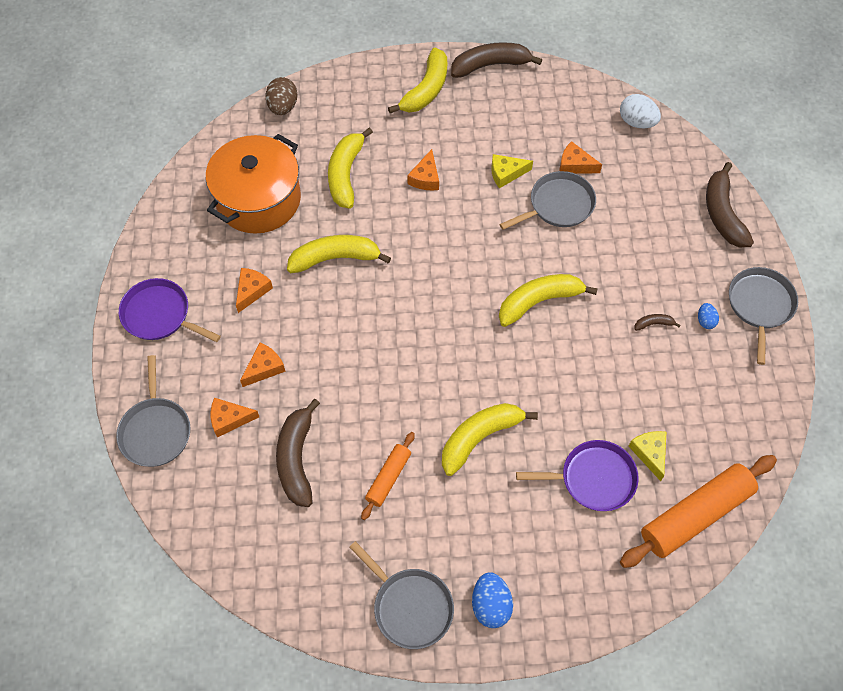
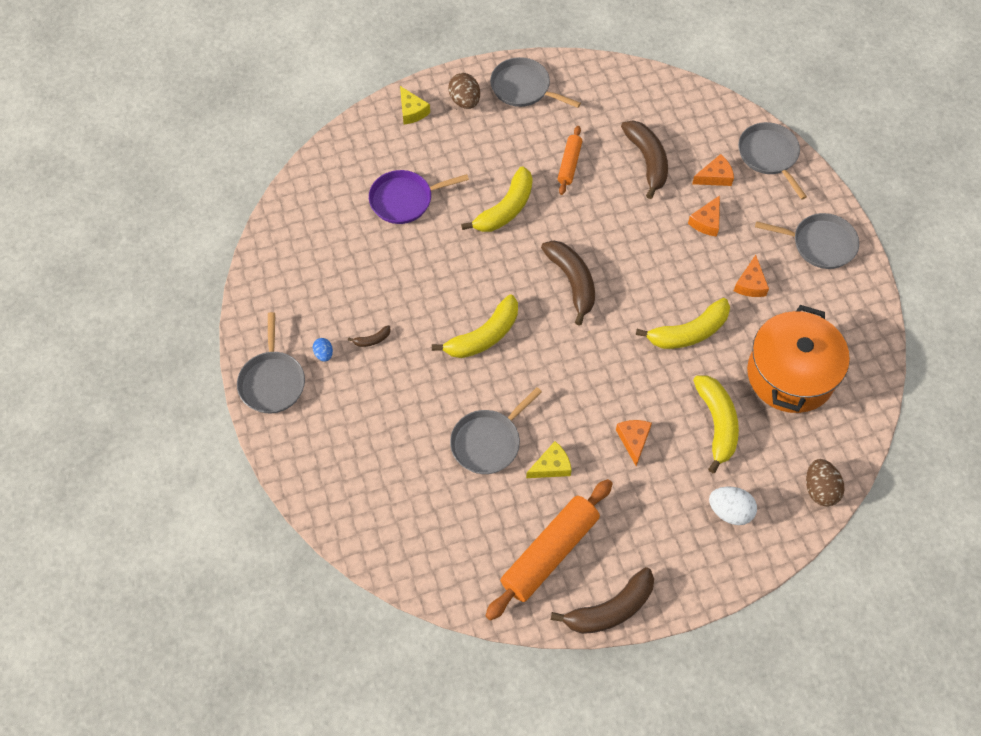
camera: 165 degrees right, 0 degrees up
(159, 315) = (820, 244): purple pan -> grey pan
(426, 90) = (672, 554): yellow banana -> none
(490, 605) = (465, 101): blue egg -> brown egg
(575, 165) = (481, 495): orange cheese -> none
(637, 122) = (422, 570): white egg -> white egg (730, 511)
(650, 453) = (361, 229): yellow cheese -> yellow cheese (412, 111)
(695, 515) = (318, 192): orange rolling pin -> orange rolling pin (549, 553)
(722, 214) = (315, 474): brown banana -> brown banana (572, 282)

